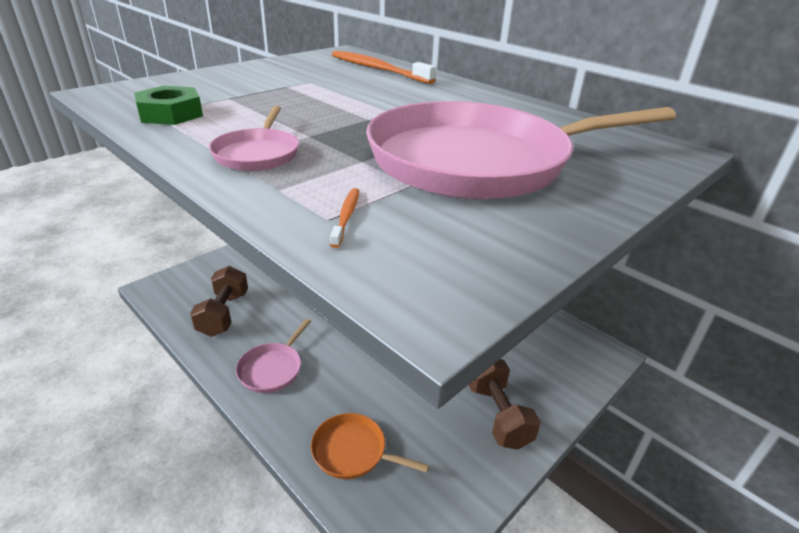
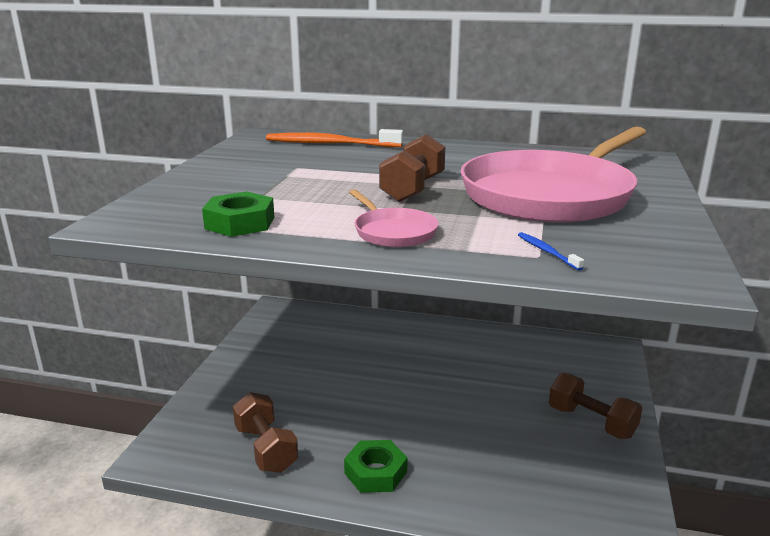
camera: 30 degrees left, 10 degrees down
(272, 369) = (375, 472): pink pan -> green nut
(346, 216) = (546, 251): orange toothbrush -> blue toothbrush
(353, 451) = (520, 499): orange pan -> none
(359, 121) = (413, 189): none -> brown dumbbell

